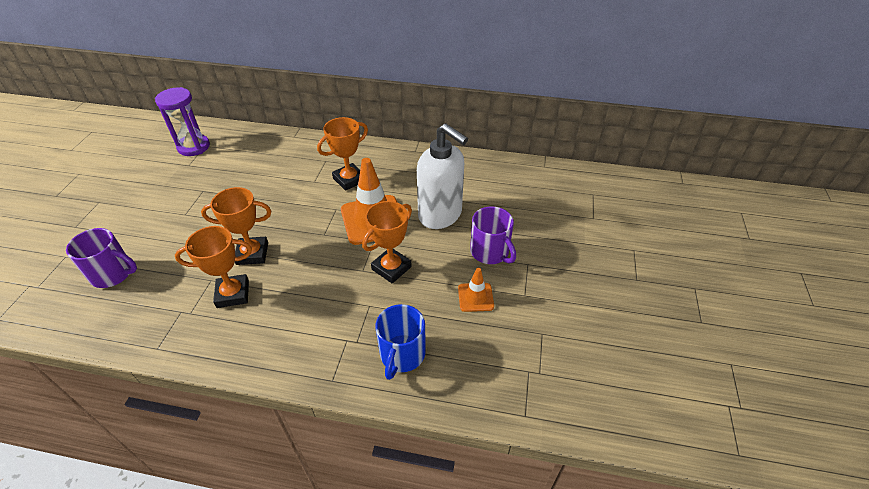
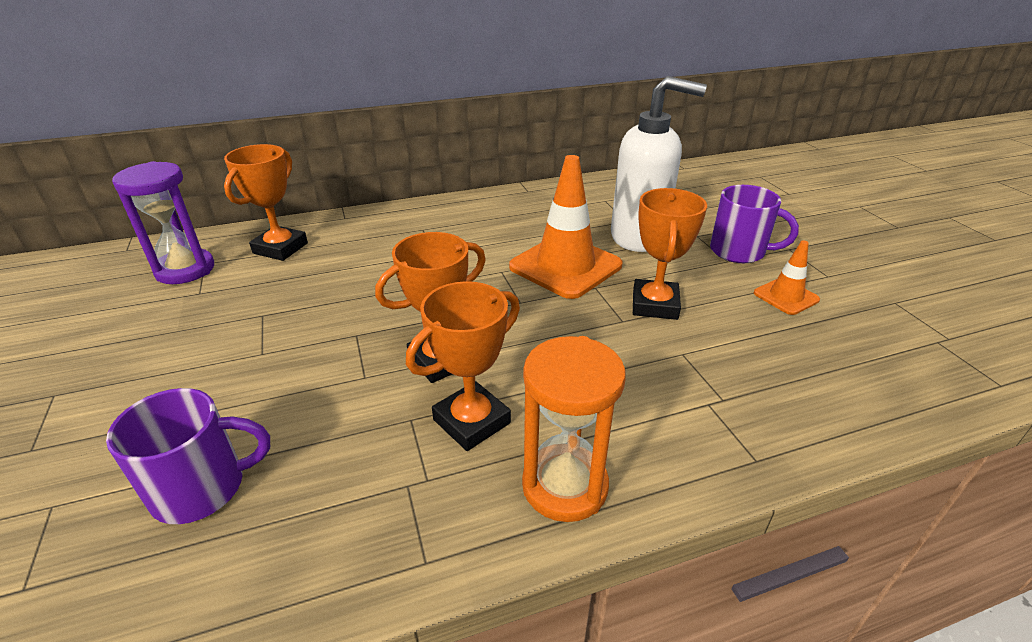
camera: 30 degrees left, 10 degrees down
(237, 345) = (564, 486): none -> orange hourglass
(349, 179) = (480, 238): orange trophy -> orange trophy (280, 248)
(402, 355) = (795, 388): blue mug -> none

